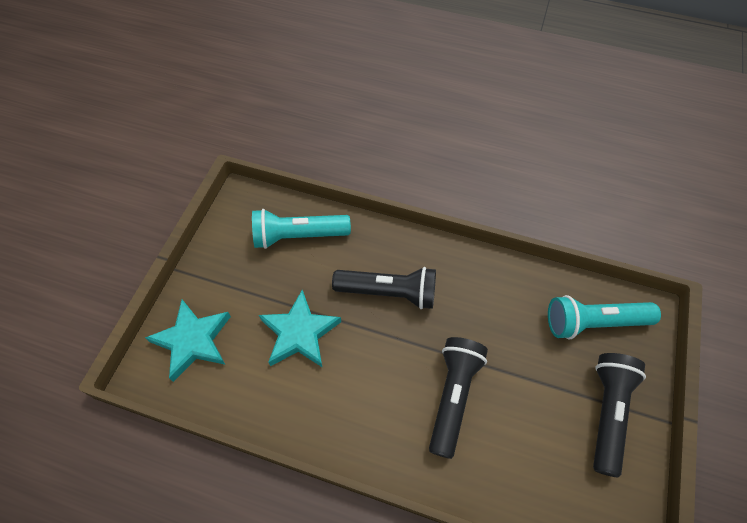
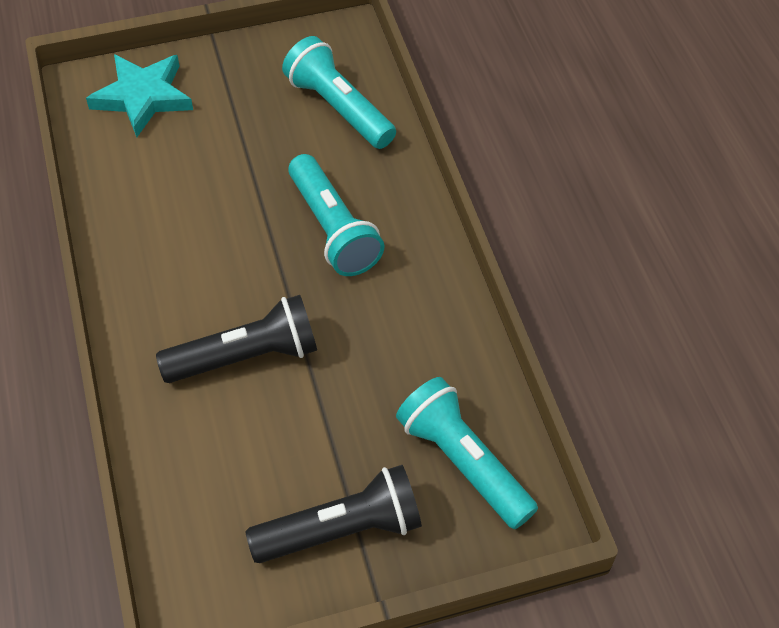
camera: 55 degrees right, 5 degrees down
(299, 333) = (218, 177): turquoise star -> none
(388, 292) = (333, 229): black flashlight -> turquoise flashlight

